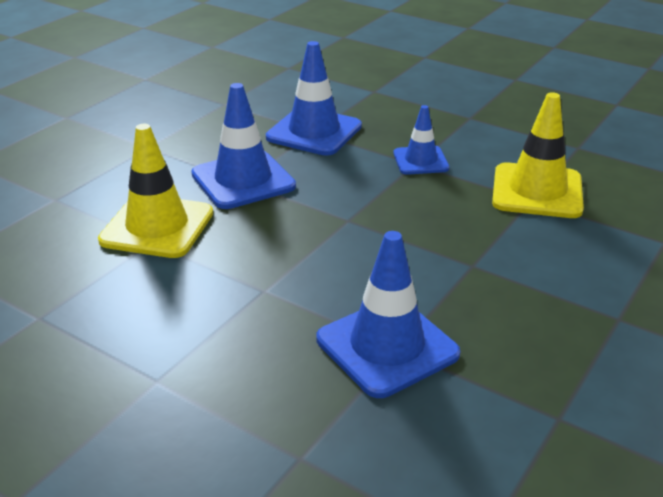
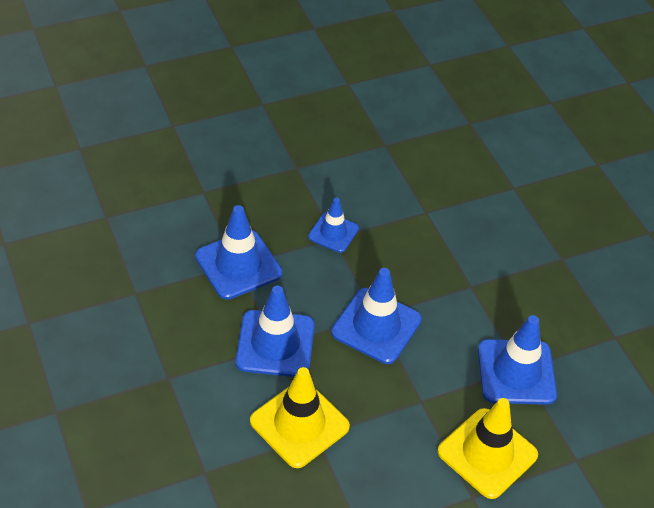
camera: 60 degrees left, 15 degrees up
(334, 225) = (376, 326): none -> blue traffic cone
(537, 191) = (419, 202): yellow traffic cone -> yellow traffic cone (487, 453)

